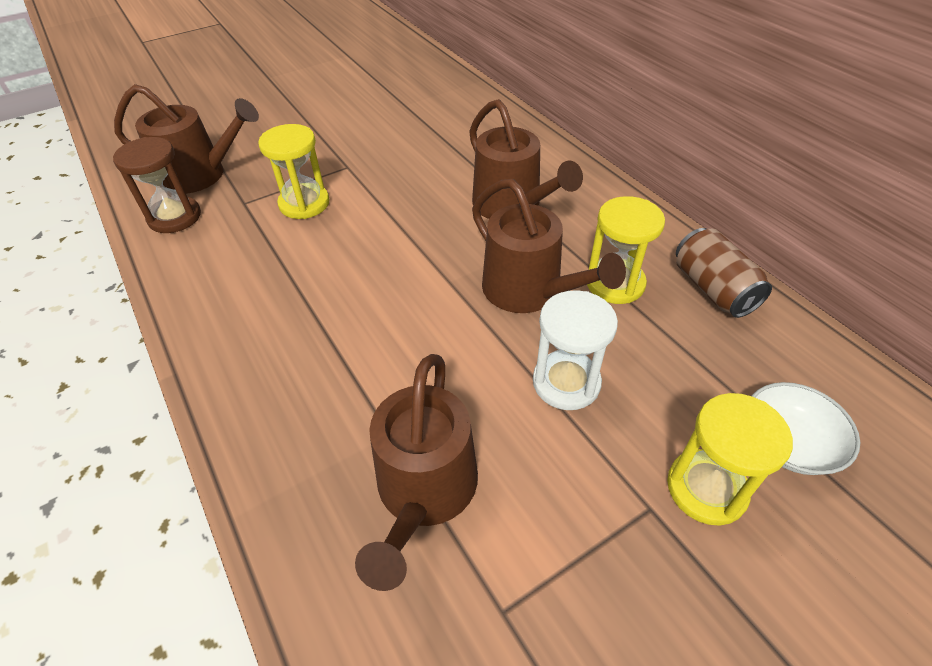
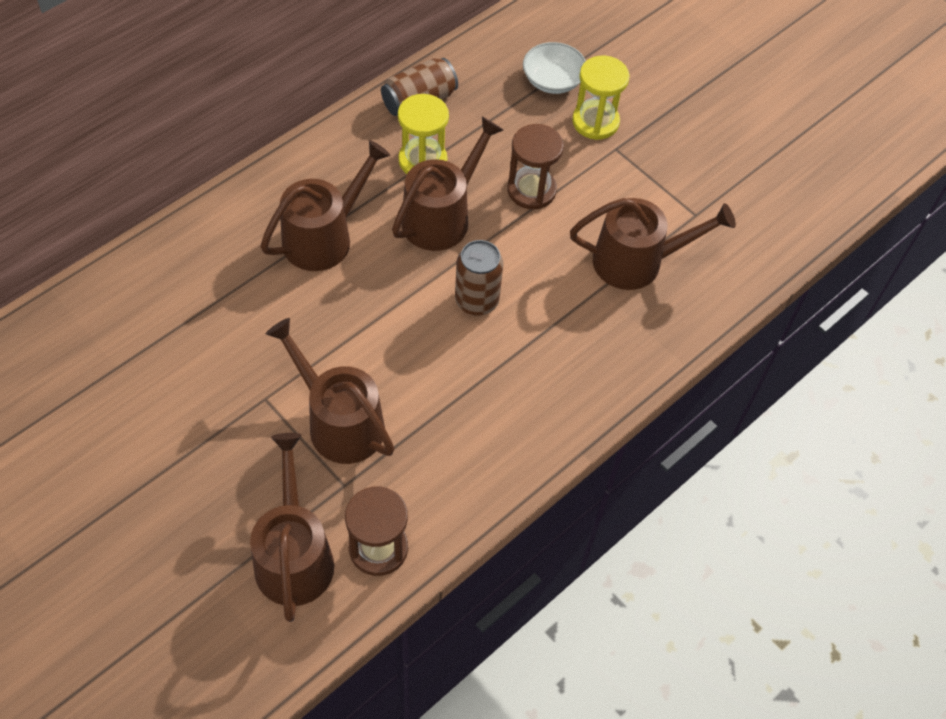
camera: 105 degrees left, 10 degrees up
(304, 203) = (339, 422): yellow hourglass -> brown watering can
(406, 308) = (476, 300): none -> brown can
(566, 382) = (531, 190): white hourglass -> brown hourglass

